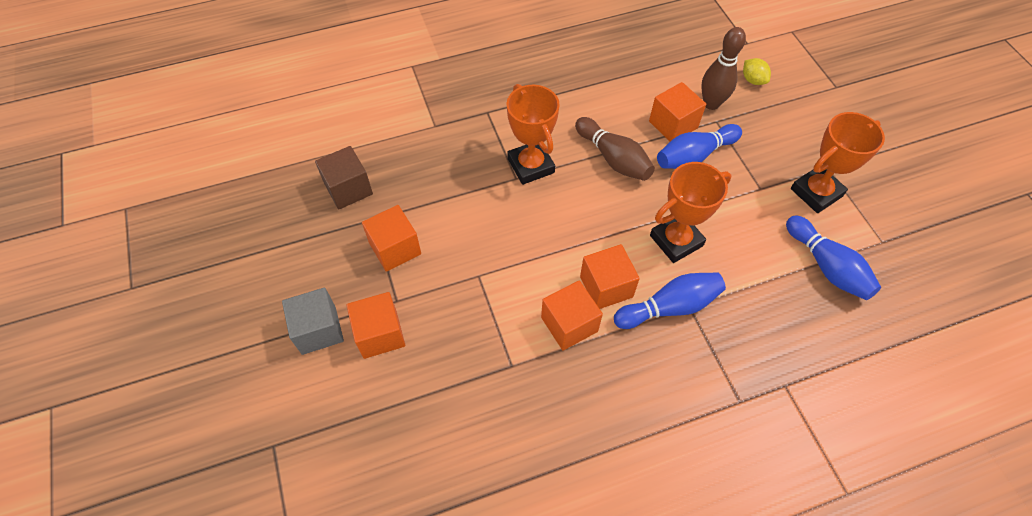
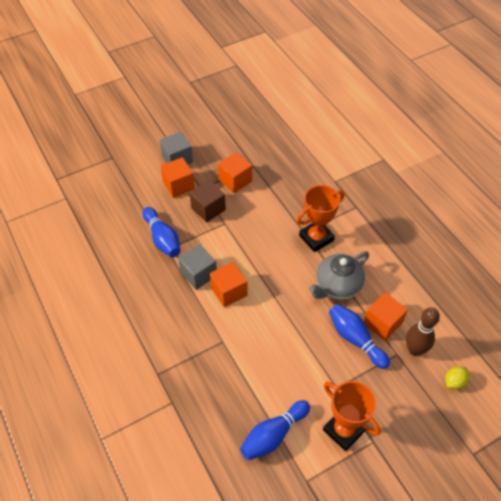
camera: 80 degrees right, 5 degrees down
(348, 189) = (272, 150): brown cube -> brown cube (208, 209)
(569, 324) = (198, 274): orange cube -> grey cube
(613, 158) = (337, 286): brown bowling pin -> grey teapot
(669, 307) = (220, 329): blue bowling pin -> blue bowling pin (162, 239)
(676, 240) = (274, 330): orange trophy -> none

